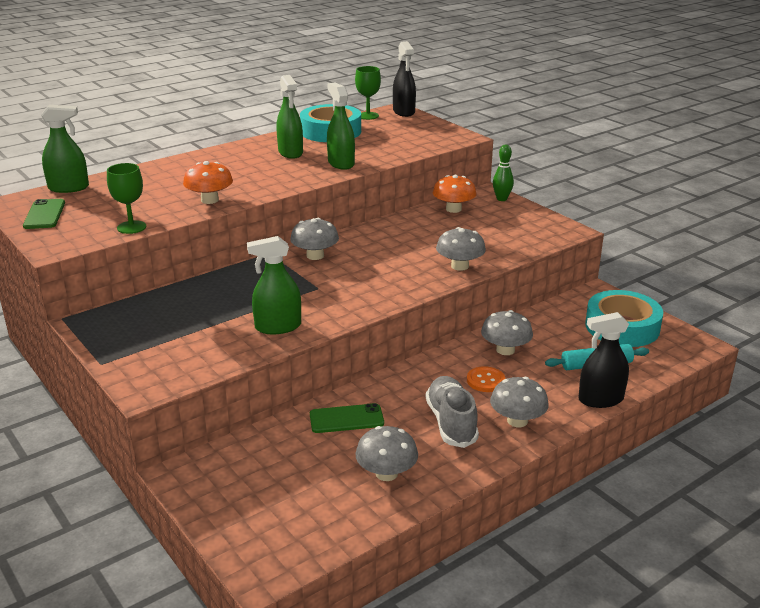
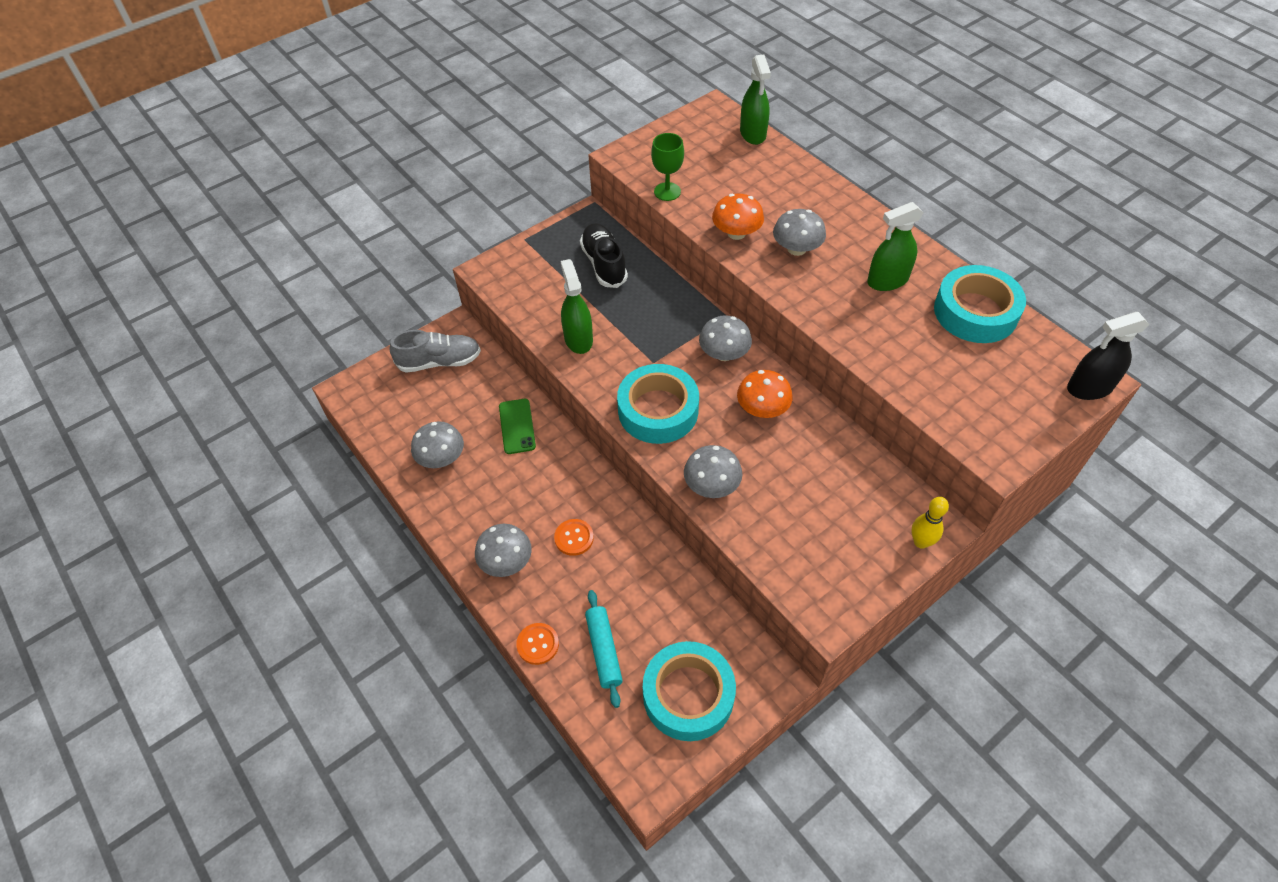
camera: 90 degrees right, 25 degrees up
(44, 214) = (690, 133): green phone -> none
(170, 312) = (604, 264): none -> black shoe
(341, 163) = (862, 329): green spray bottle -> none
(368, 116) = (1055, 347): green goblet -> none
(378, 287) = (658, 410): none -> turquoise tape
(451, 423) = (506, 506): grey shoe -> grey shoe (439, 362)
(453, 209) = (873, 483): orange mushroom -> orange mushroom (762, 409)
(501, 199) = (921, 542): green bowling pin -> yellow bowling pin
(505, 350) = (632, 560): grey mushroom -> grey mushroom (796, 249)
(600, 399) = (538, 644): black spray bottle -> orange button

